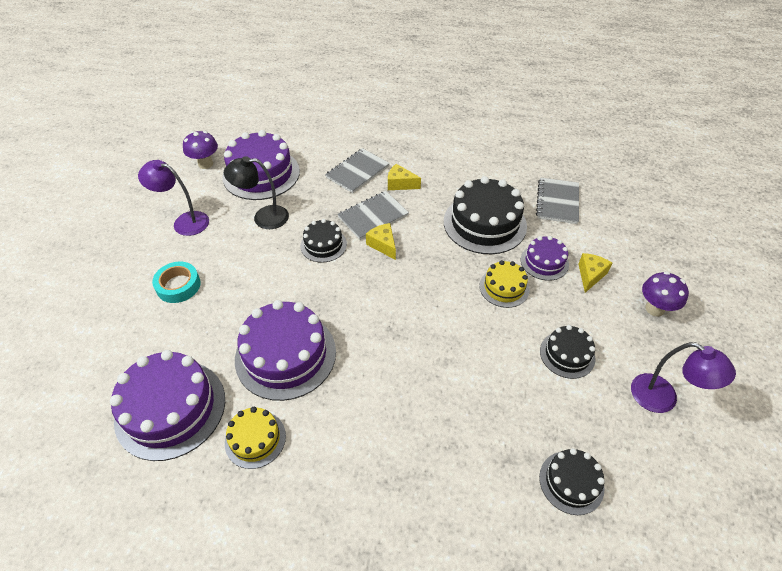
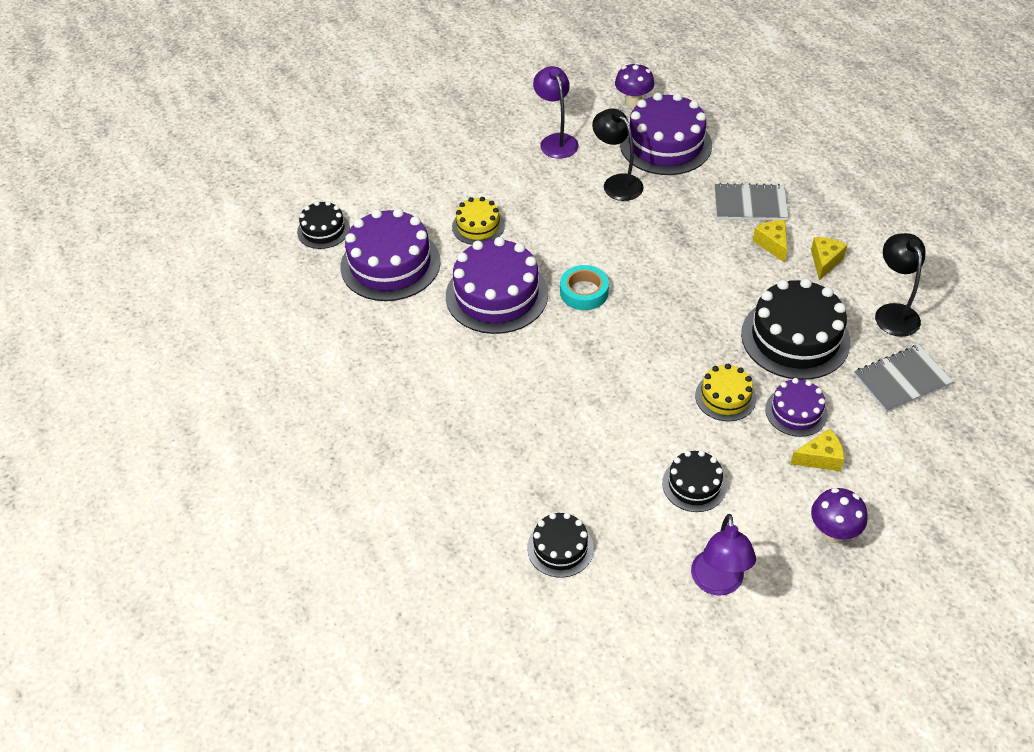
camera: 55 degrees right, 0 degrees up
(178, 286) = (492, 187): turquoise tape -> turquoise tape (584, 292)
(255, 439) = (412, 327): yellow cake -> yellow cake (478, 226)
(323, 245) = (631, 241): black cake -> black cake (323, 230)
(373, 216) = (705, 252): grey notebook -> none
(383, 245) = (678, 281): yellow cheese -> yellow cheese (824, 261)
(504, 172) = (893, 312): none -> black lamp

